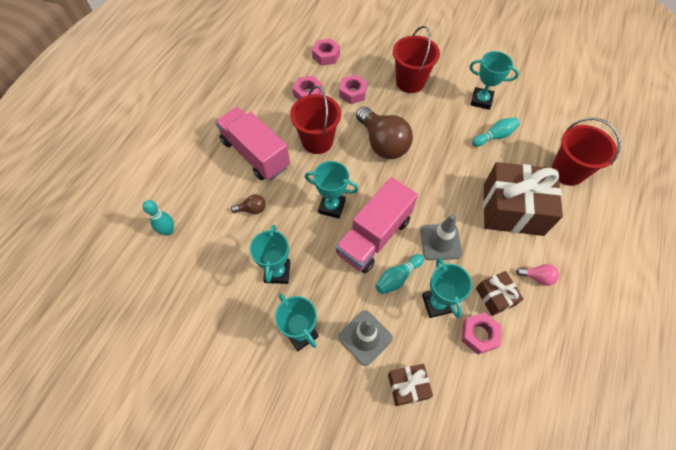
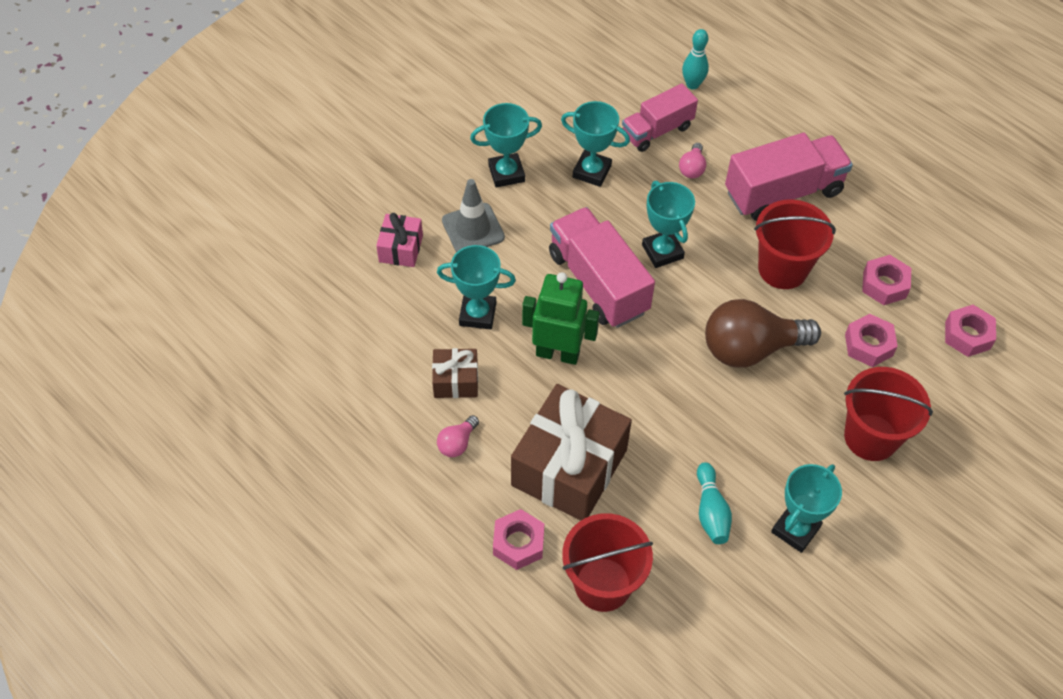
camera: 110 degrees right, 5 degrees down
(222, 241) = (657, 131): none -> pink truck
(252, 209) = (692, 168): brown light bulb -> pink light bulb
(331, 207) = (662, 251): turquoise trophy -> turquoise trophy turned 60 degrees counterclockwise
(397, 277) = (530, 286): turquoise bowling pin -> none
(408, 386) = (401, 248): brown gift -> pink gift
(440, 242) = (558, 353): grey traffic cone -> green robot
(479, 335) = (419, 341): pink nut -> pink nut (518, 543)

